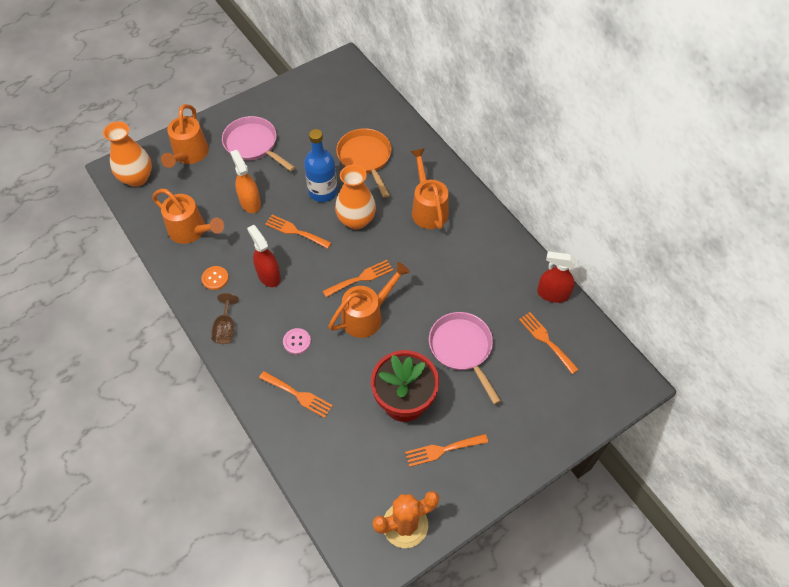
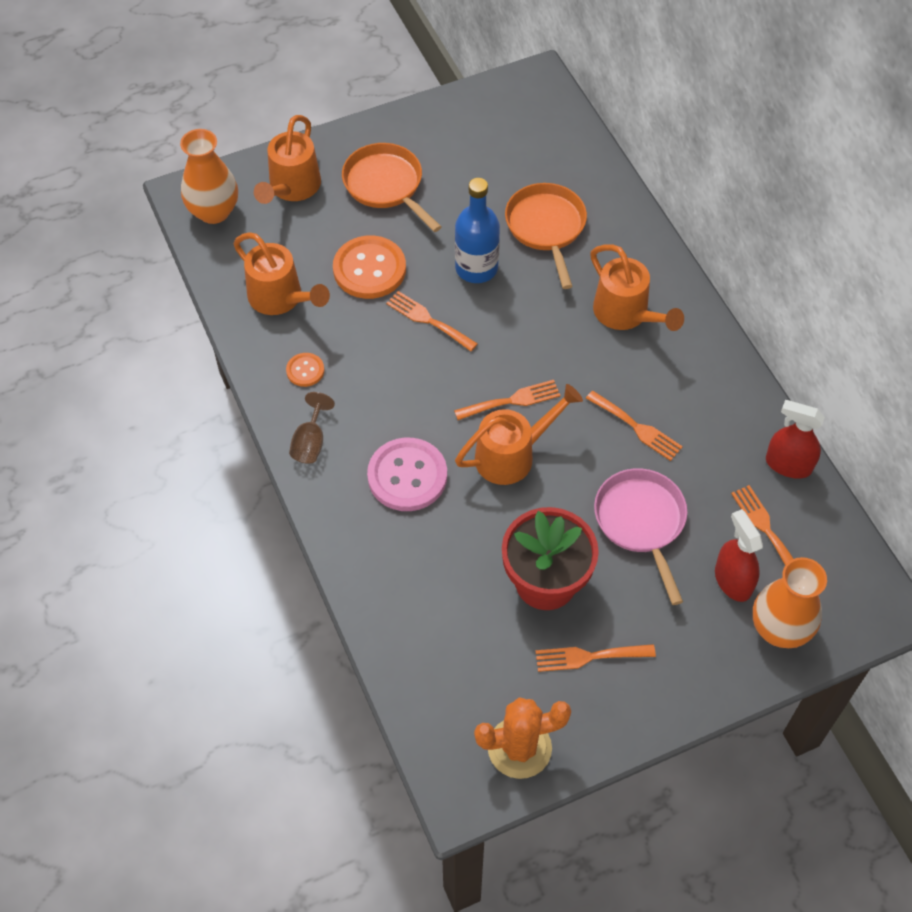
camera: 10 degrees right, 0 degrees up
(250, 202) = (369, 269): orange spray bottle -> orange button
(253, 145) = (386, 185): pink pan -> orange pan
(268, 275) = (381, 377): red spray bottle -> red spray bottle (732, 581)
(297, 342) = (407, 476): pink button -> pink button, size x2.01
(298, 395) = (398, 550): orange fork -> orange fork (637, 428)
(356, 220) = (518, 316): orange vase -> orange vase (779, 629)
(428, 208) = (626, 314): orange watering can -> orange watering can turned 150 degrees clockwise

